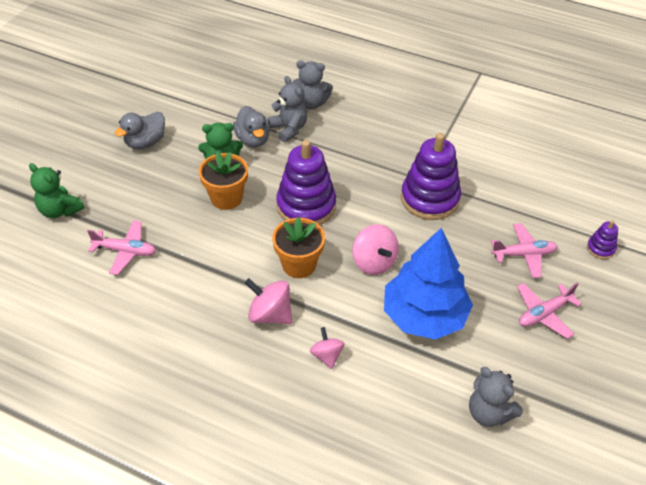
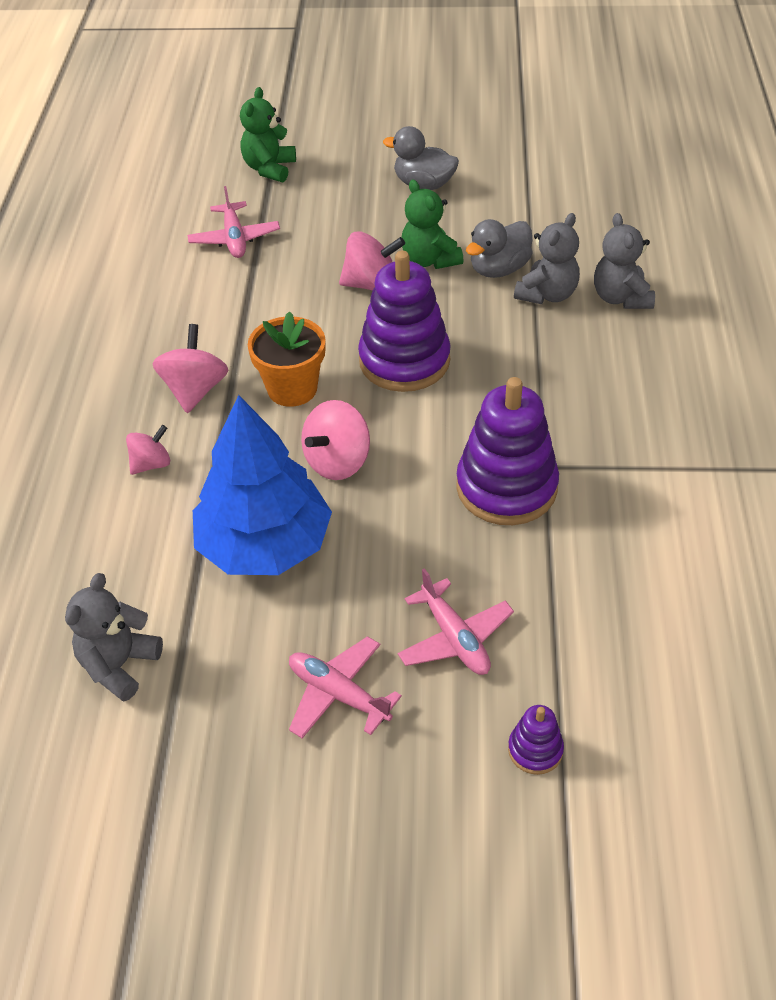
camera: 70 degrees right, 0 degrees up
(226, 198) = (371, 284): orange flower pot -> pink spinning top

